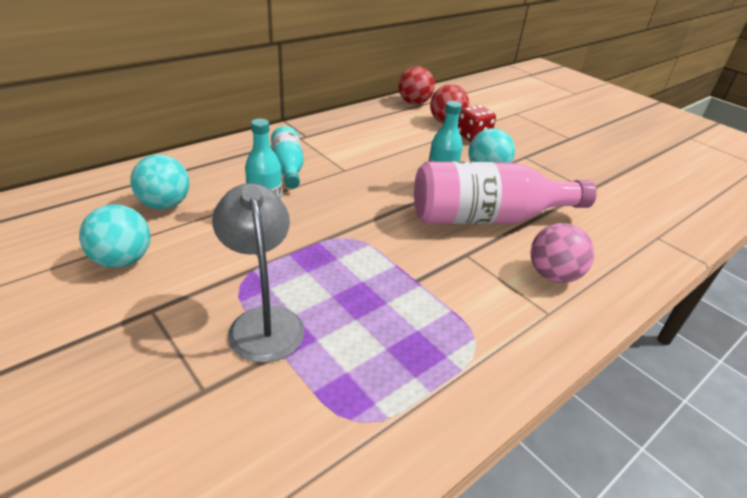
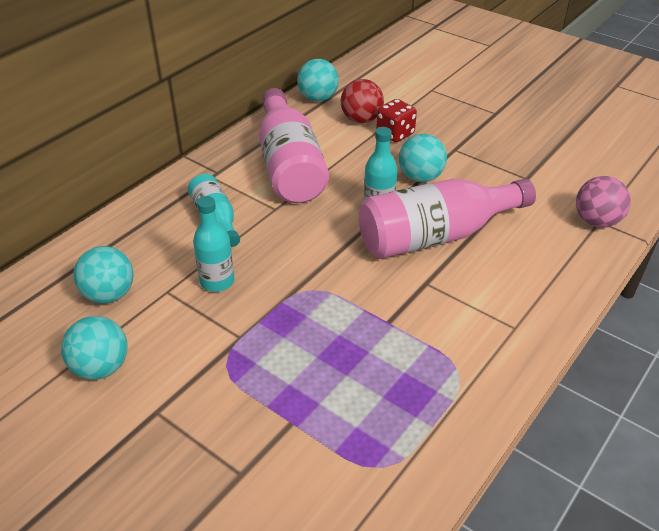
camera: 10 degrees left, 5 degrees up
(263, 321) = (264, 397): grey lamp -> none
(370, 142) = (289, 165): none -> pink bottle
(414, 103) = (318, 98): red ball -> turquoise ball
(553, 275) = (511, 287): pink ball -> pink ball (596, 221)

